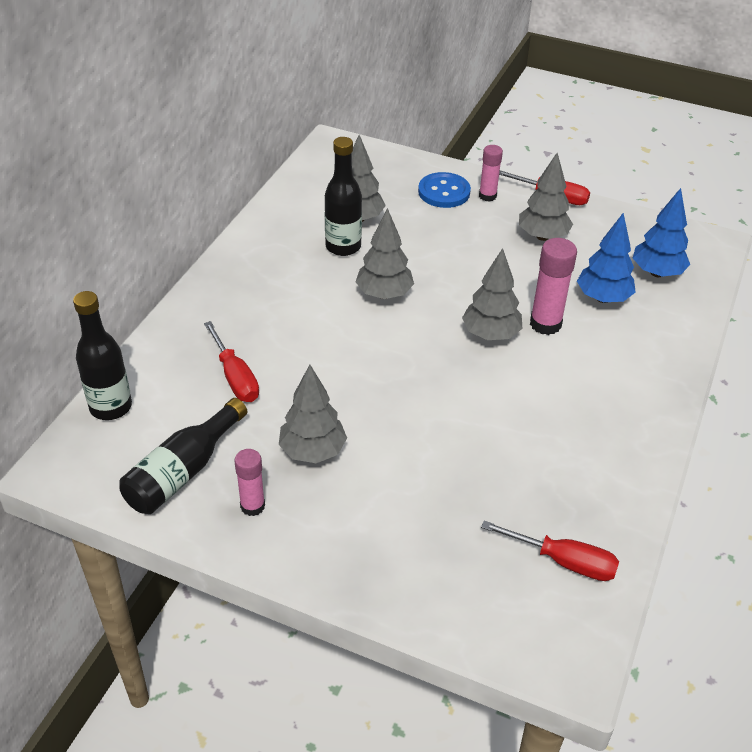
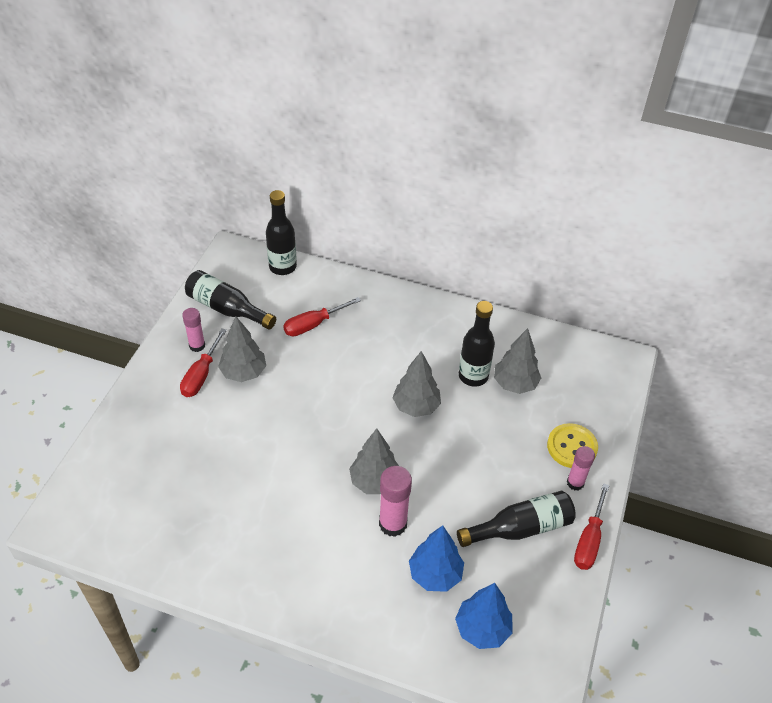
camera: 85 degrees right, 5 degrees up
(444, 192) = (572, 447): blue button -> yellow button
(542, 236) = (520, 528): grey tree -> black bottle
(563, 561) = (137, 522): red screwdriver -> red screwdriver (201, 375)

